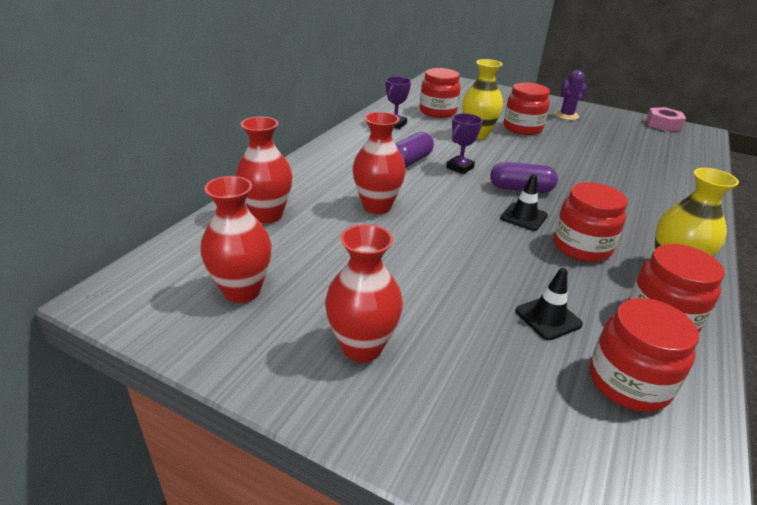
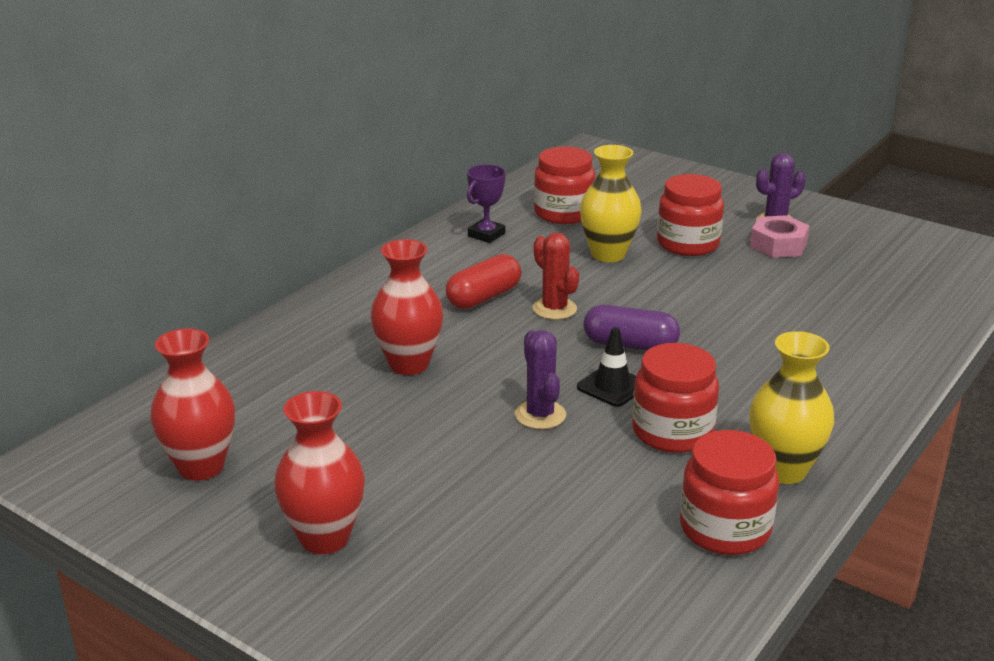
camera: 10 degrees right, 5 degrees down
(267, 215) = (257, 372): red vase -> none
(410, 161) = (483, 297): purple capsule -> red capsule
(460, 168) = (554, 309): purple trophy -> red cactus
(485, 239) = (540, 415): none -> purple cactus
(548, 318) = (572, 519): black traffic cone -> none
(628, 382) = (632, 597): red jar -> none
(663, 124) = (935, 240): pink nut -> pink nut (778, 245)

